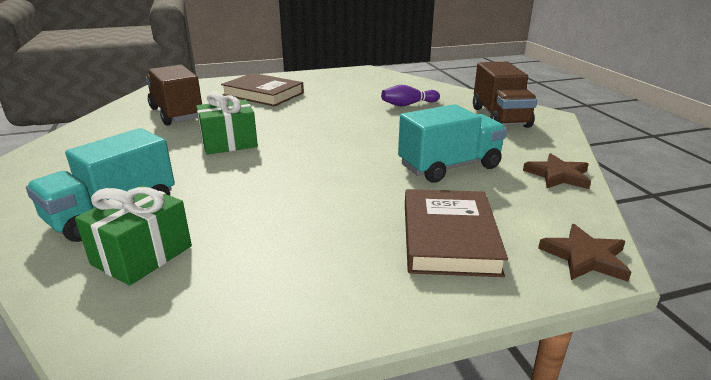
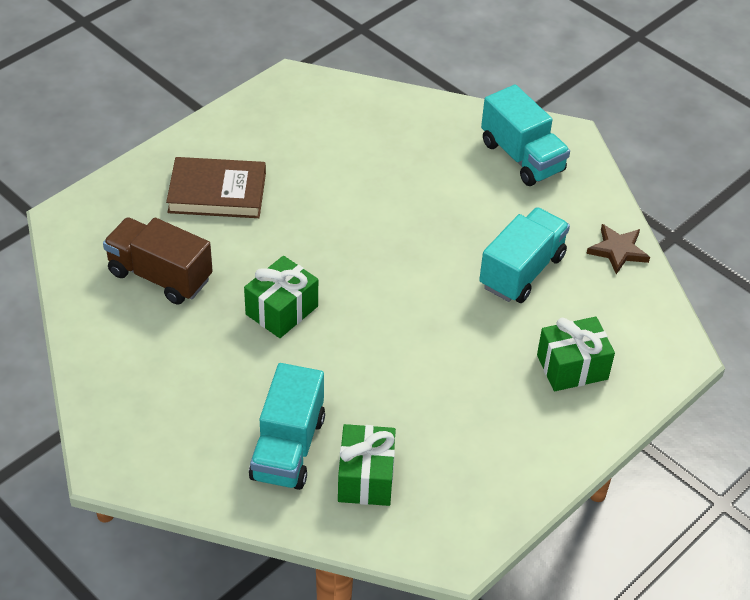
camera: 30 degrees left, 20 degrees up
(408, 104) = (410, 160): purple bowling pin -> none
(449, 237) = (572, 367): brown book -> green gift
(500, 117) = (522, 157): brown truck -> turquoise truck
(585, 257) = (671, 351): brown star -> none

